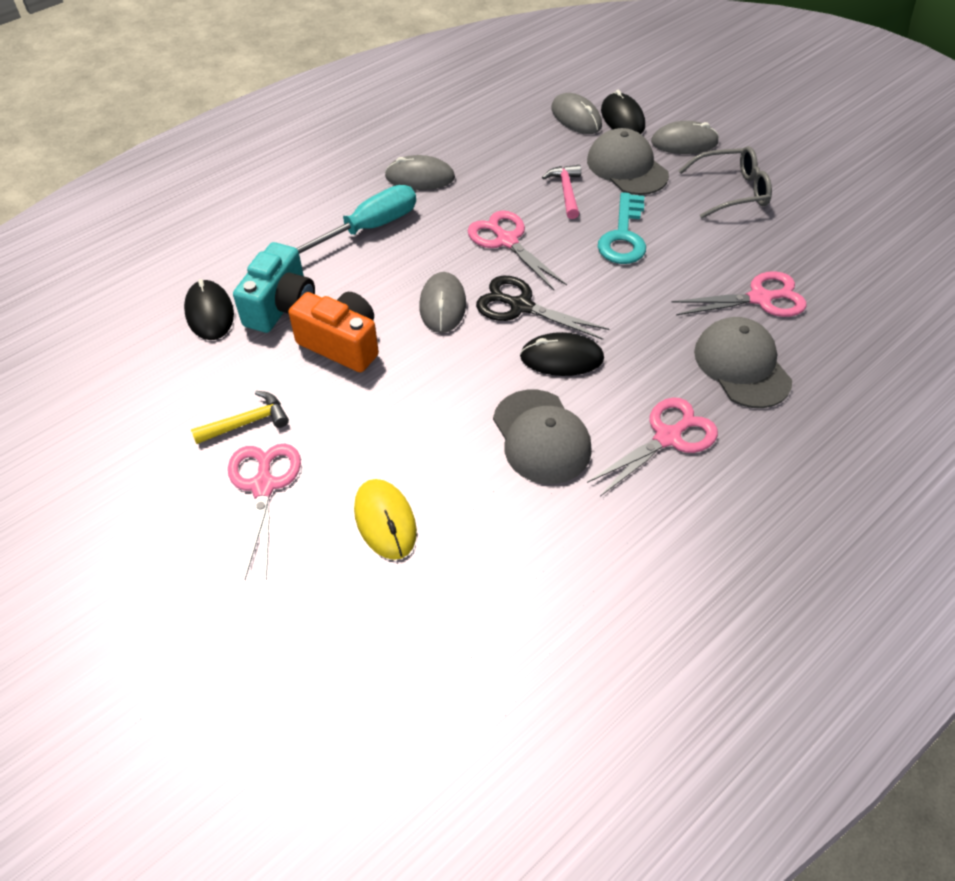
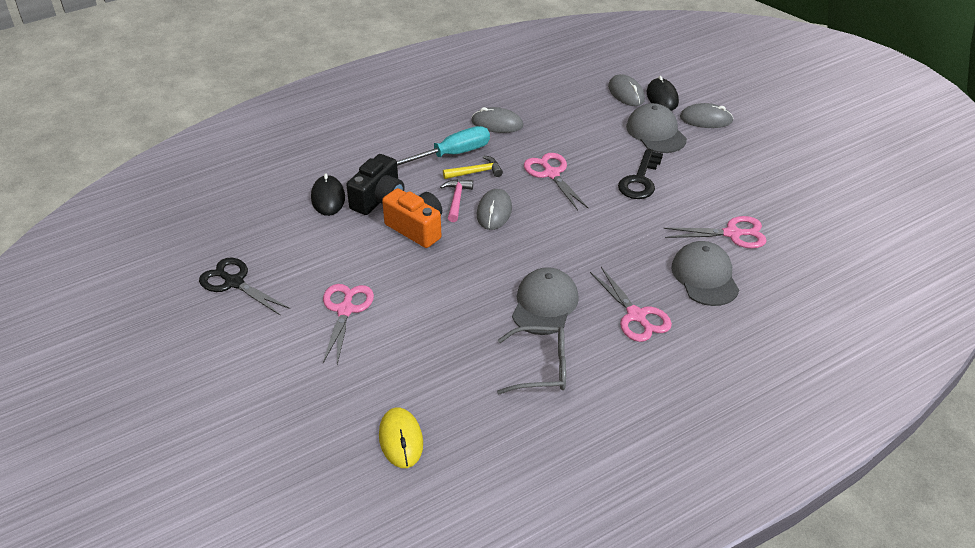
camera: 10 degrees right, 10 degrees down
(247, 422) = (341, 270): yellow hammer -> yellow hammer (476, 172)
(281, 306) = (378, 199): turquoise camera -> black camera
(385, 520) = (424, 341): yellow mouse -> yellow mouse (401, 439)
(521, 306) = (551, 219): black scissors -> black scissors (234, 282)
(541, 437) = (545, 304): grey cap -> grey cap turned 150 degrees counterclockwise
(561, 358) = (572, 256): black mouse -> none
(566, 191) = (604, 144): pink hammer -> pink hammer (456, 200)
(623, 236) = (640, 180): turquoise key -> black key
(667, 437) = (636, 316): pink scissors -> pink scissors turned 90 degrees clockwise
(731, 191) = (733, 157): grey glasses -> grey glasses (541, 368)

